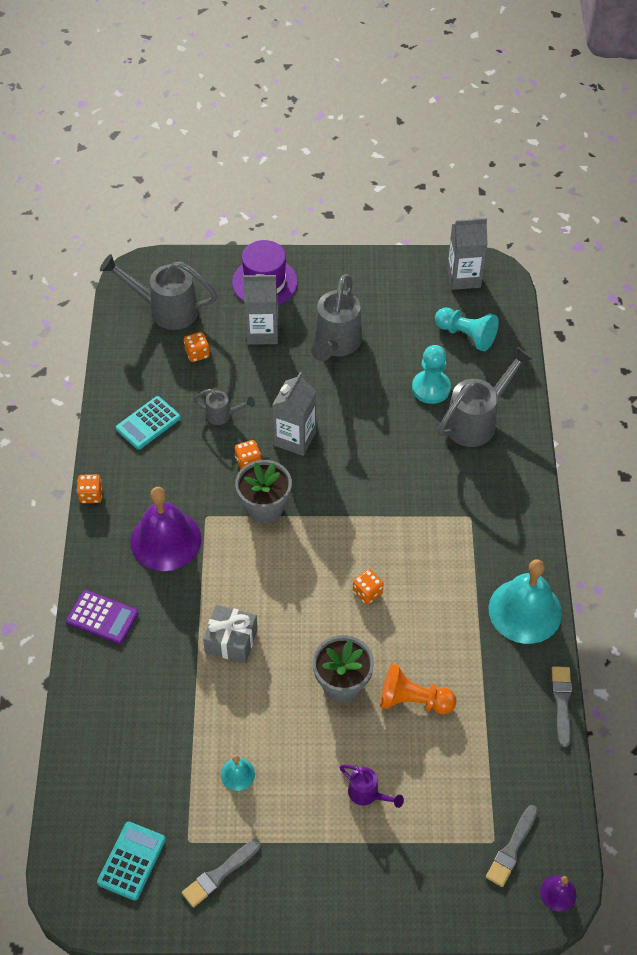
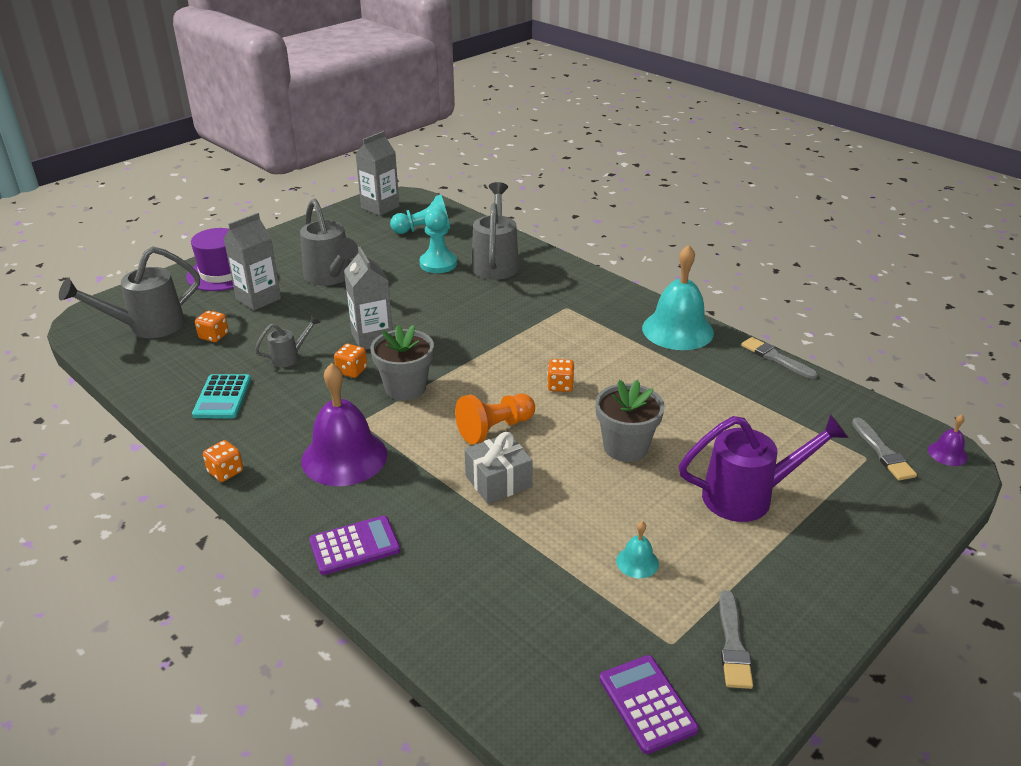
camera: 45 degrees left, 20 degrees down
(131, 861) = (647, 704): turquoise calculator -> purple calculator
(367, 794) = (748, 496): purple watering can -> purple watering can, size x1.97
(413, 700) = (688, 421): orange pawn -> orange pawn (495, 429)

